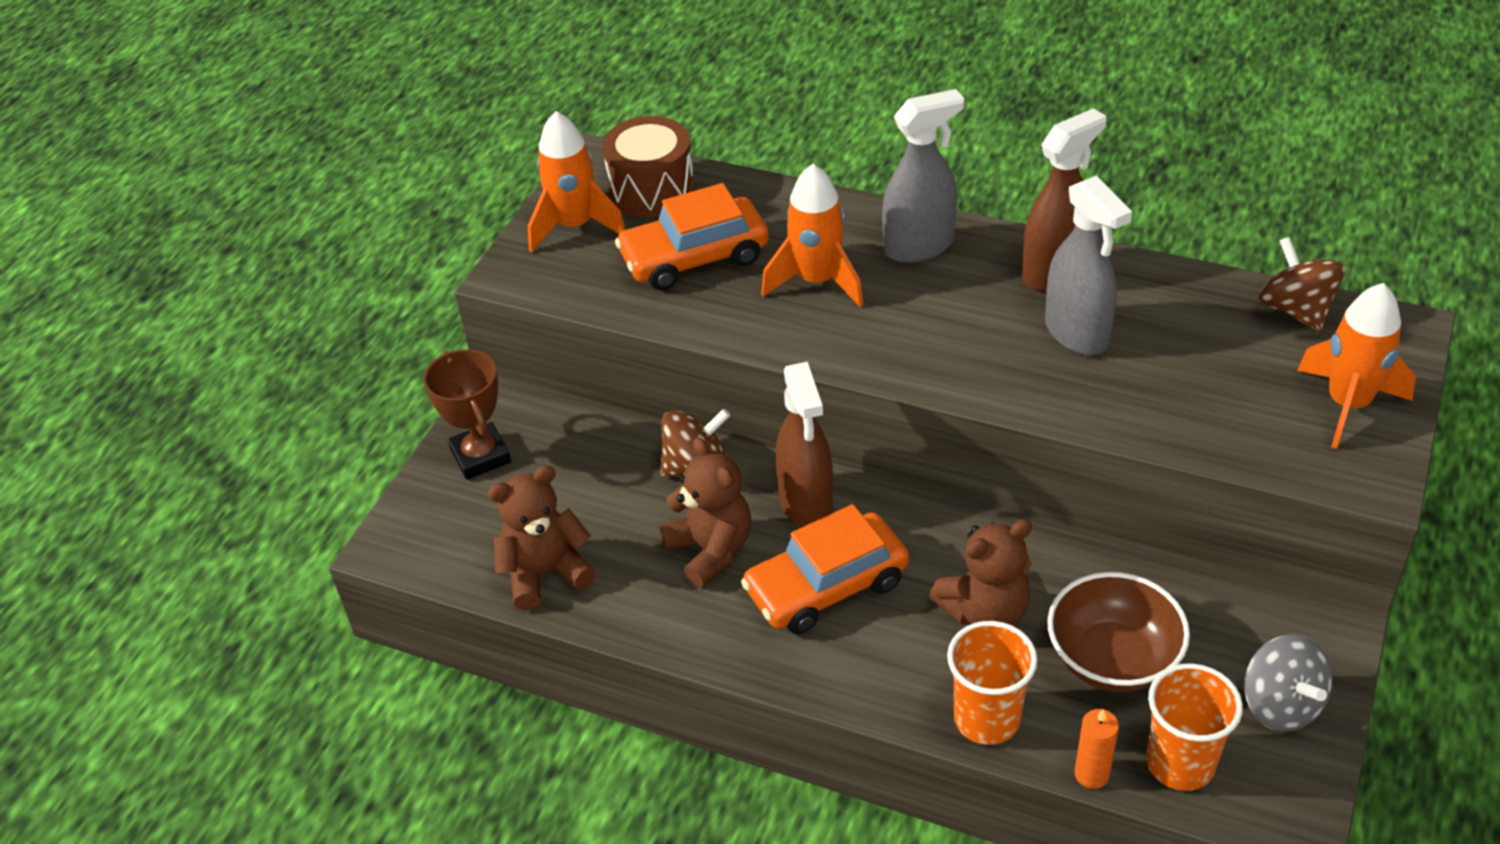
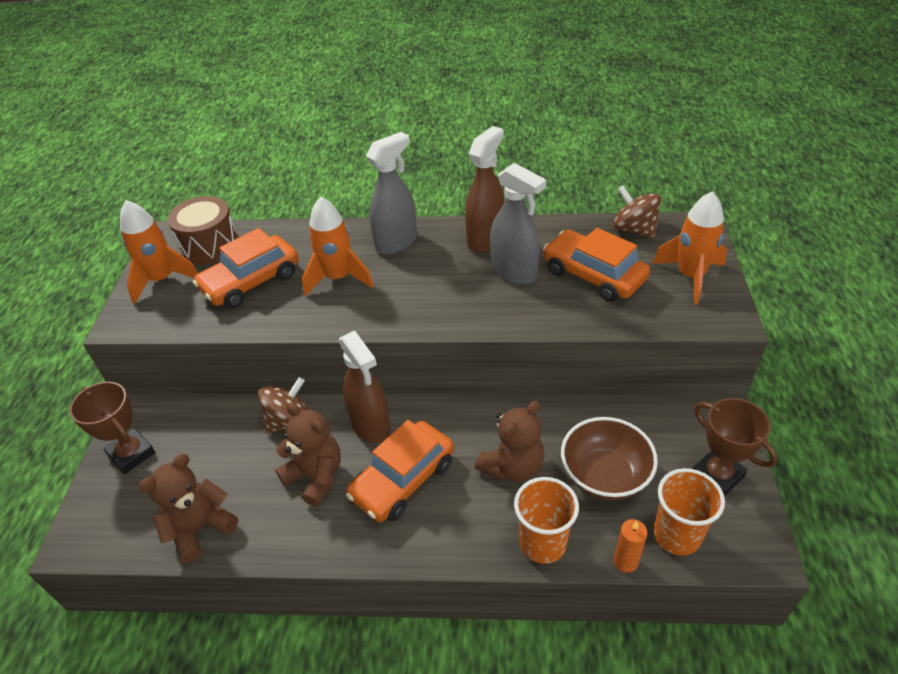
camera: 20 degrees left, 0 degrees up
(1196, 366) = (593, 275): none -> orange car
(1281, 705) = (717, 475): grey spinning top -> brown trophy

